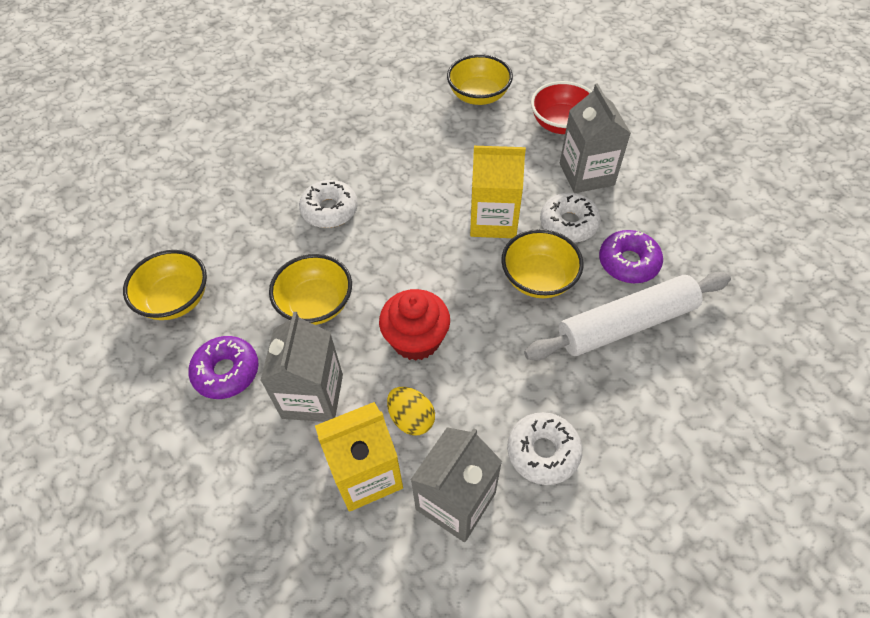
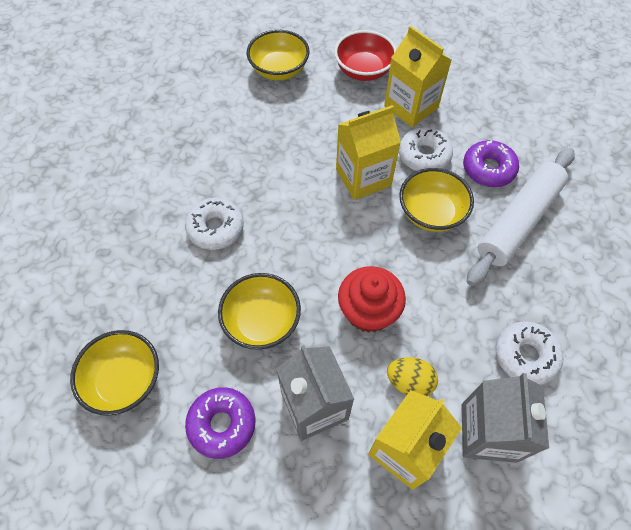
camera: 30 degrees left, 5 degrees up
(586, 174) = (411, 107): grey carton -> yellow carton

